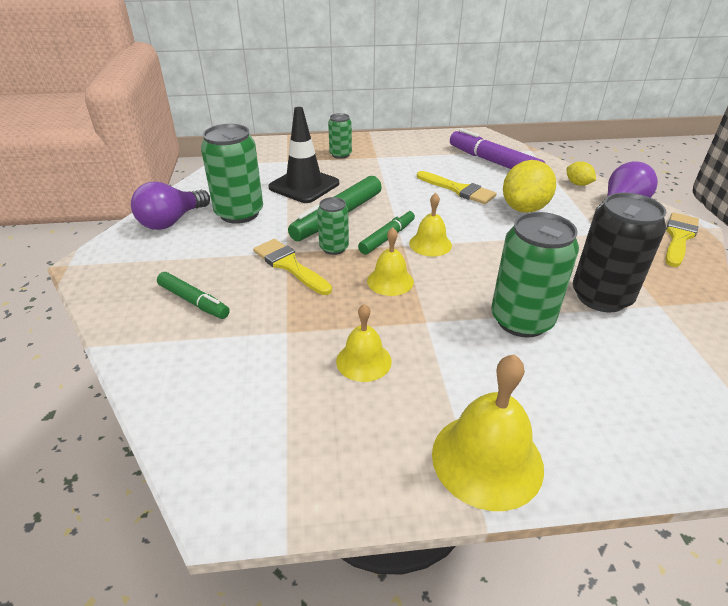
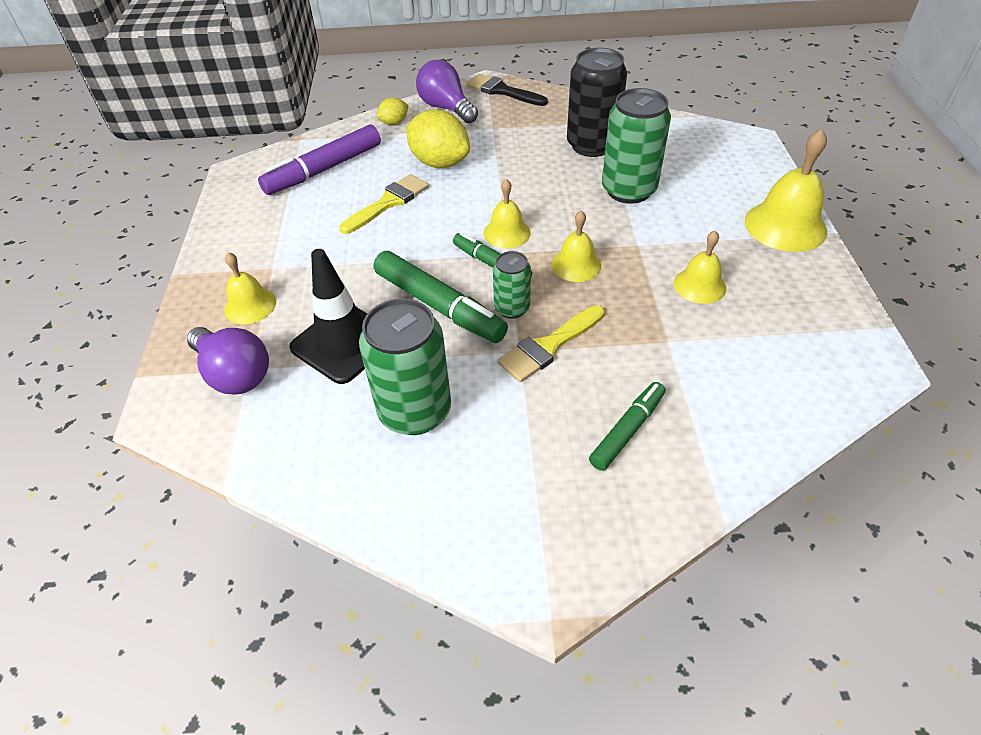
camera: 85 degrees left, 10 degrees up
(171, 221) = (429, 496): purple light bulb -> purple light bulb (235, 374)
(340, 154) = (250, 305): green can -> yellow bell
(679, 237) = (502, 91): yellow brush -> black brush

